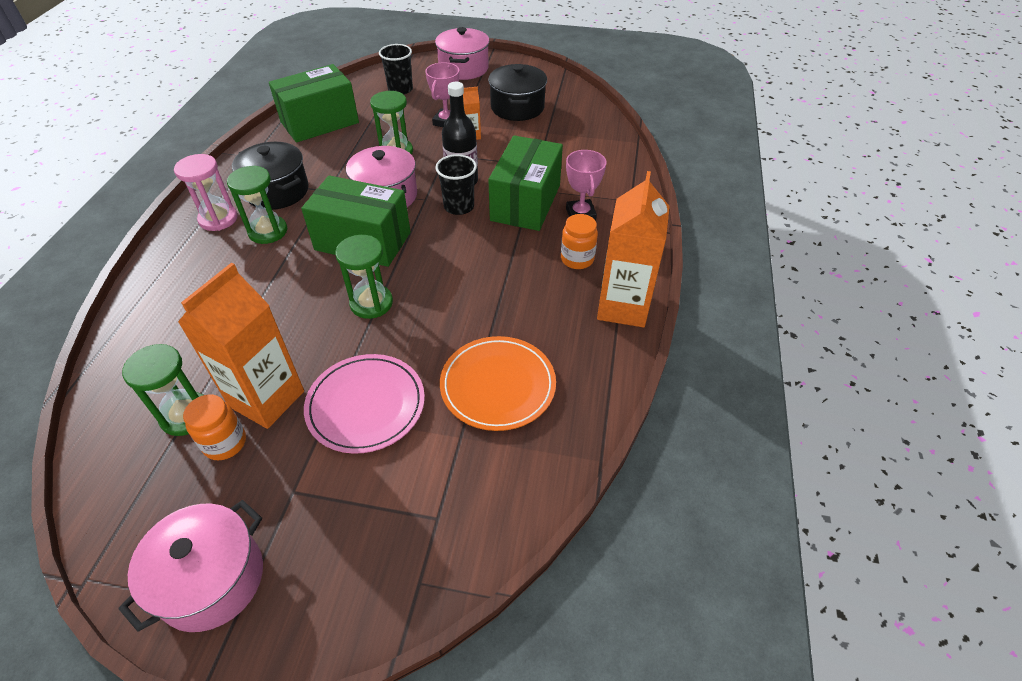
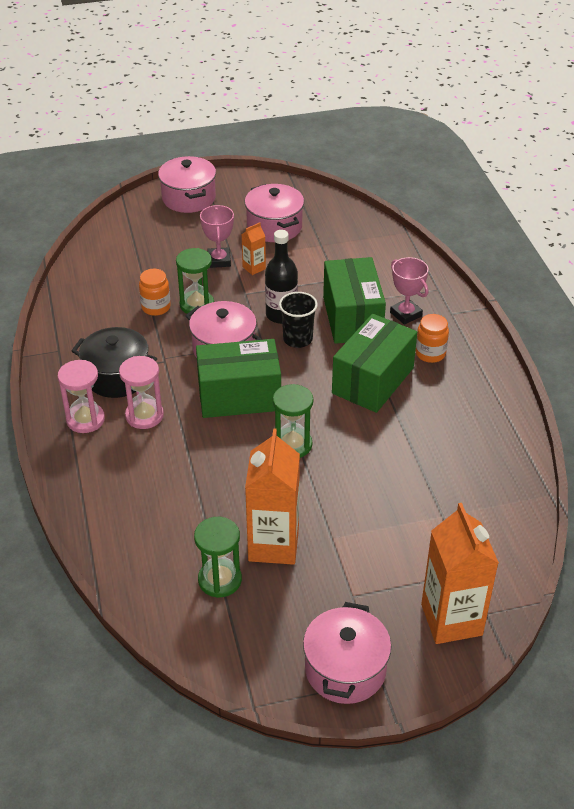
camera: 25 degrees left, 5 degrees down
(225, 443) = (270, 586): orange jar -> orange jar (156, 307)
(268, 231) = (144, 415): green hourglass -> pink hourglass
(319, 122) = (93, 296): green box -> green box (373, 380)
(366, 405) = (355, 520): pink plate -> none
(400, 89) = (144, 238): black cup -> none
(498, 385) = (442, 471): orange plate -> none
(517, 107) = (274, 227): black pot -> pink pot
(623, 307) = (492, 380): orange carton -> orange carton (451, 620)

